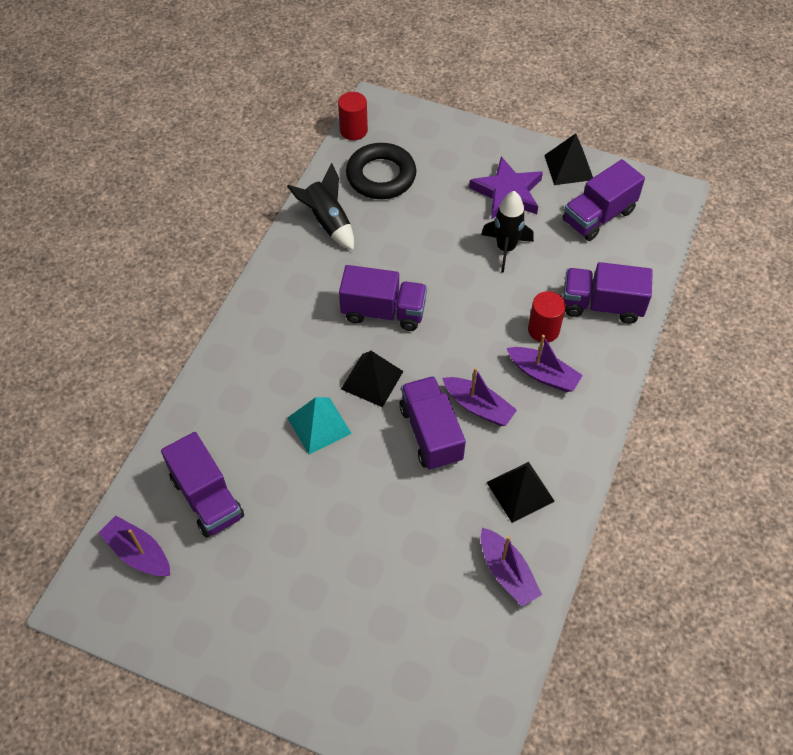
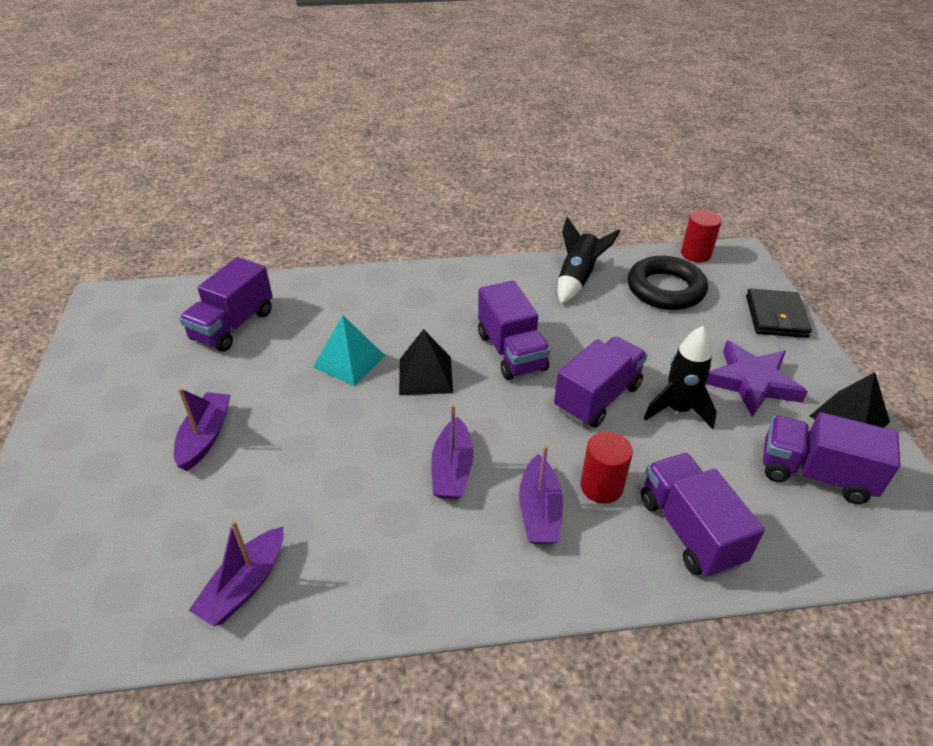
camera: 60 degrees right, 15 degrees down
(138, 553) = (161, 311): purple boat -> purple boat (205, 437)
(431, 433) = (391, 444): purple truck -> purple truck (597, 397)
(456, 135) = (775, 316): none -> black wallet
(520, 491) = (362, 554): black pyramid -> none

